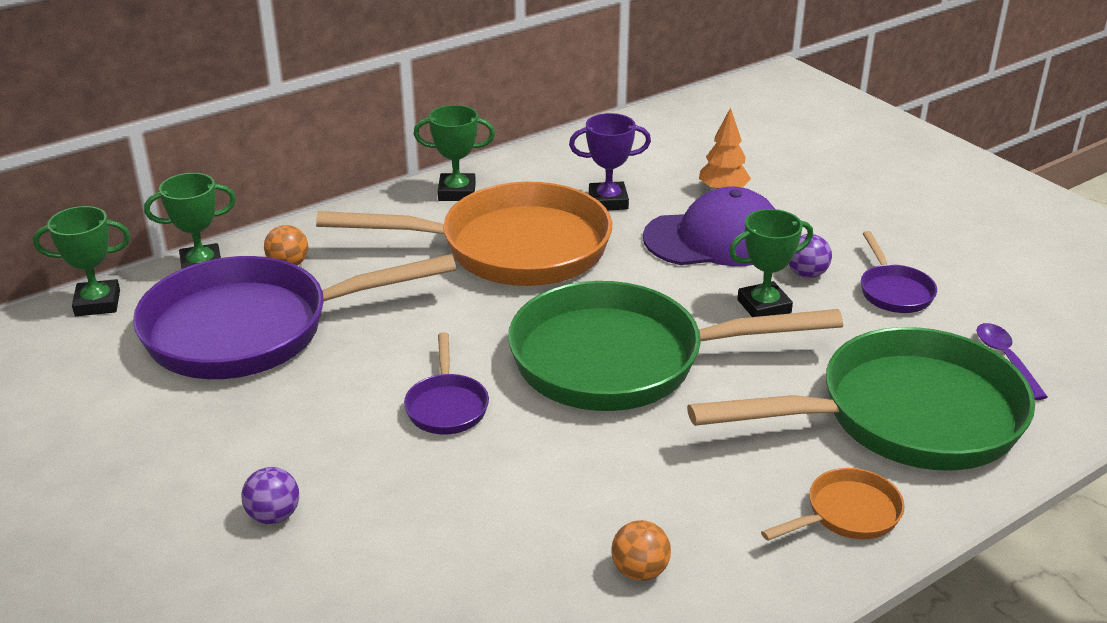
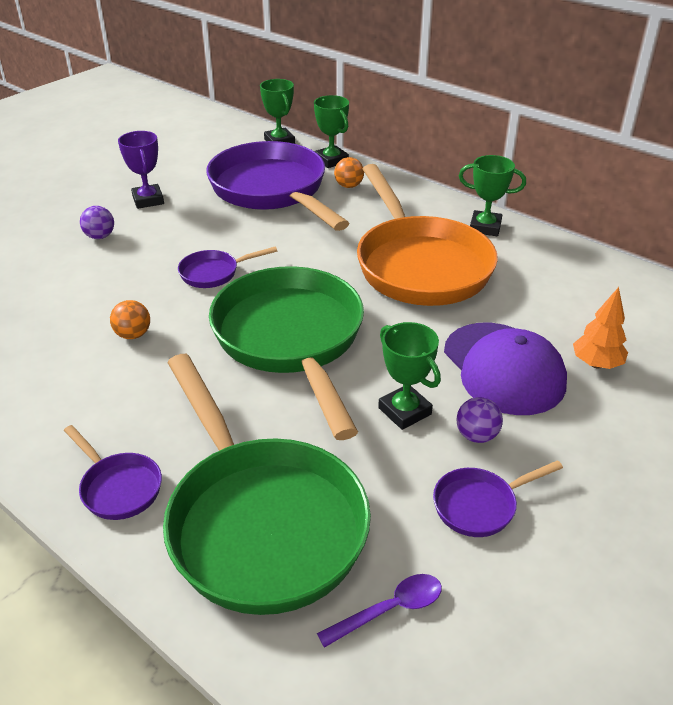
camera: 75 degrees right, 5 degrees up
(457, 192) = (485, 227): green trophy -> green trophy turned 60 degrees counterclockwise
(608, 201) = (525, 299): purple trophy -> purple trophy (148, 200)
(639, 571) = (52, 381): orange ball -> orange ball (133, 335)
(847, 514) = (118, 487): orange pan -> purple pan

